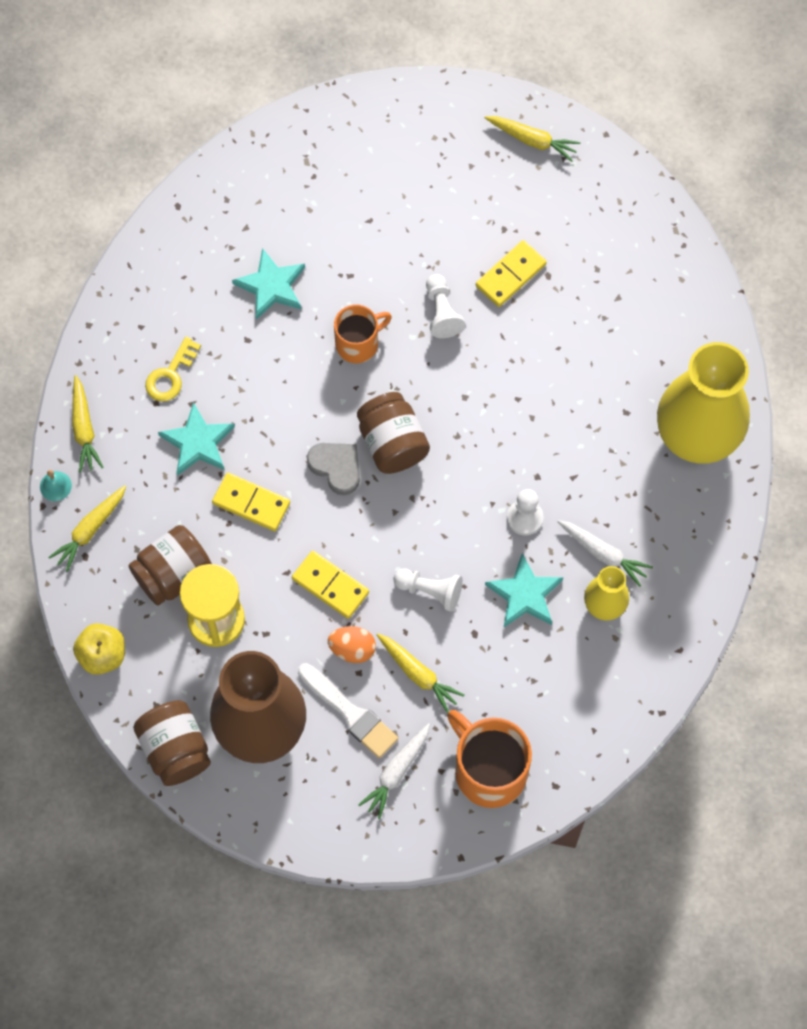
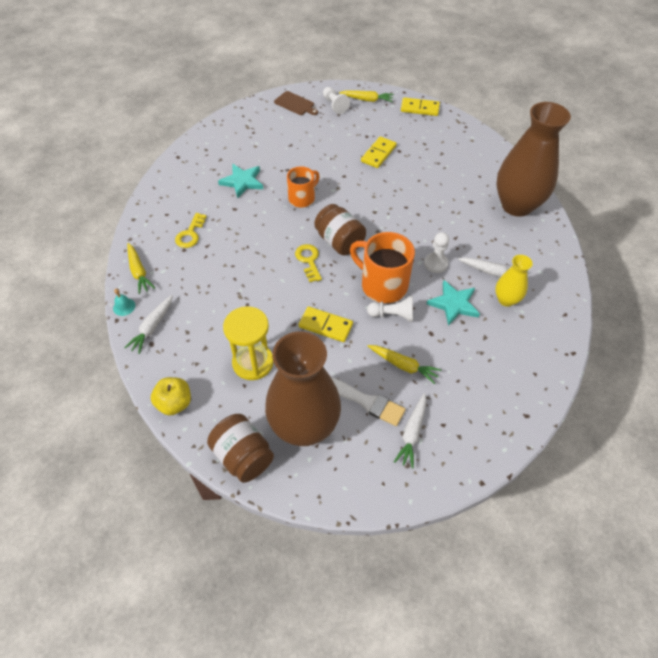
camera: 15 degrees left, 15 degrees down
(90, 530) = (152, 327): yellow carrot -> white carrot
(173, 574) = (216, 341): brown jar -> none
(197, 442) = (216, 264): turquoise star -> none
(251, 503) = (259, 290): yellow domino -> yellow domino (419, 108)
(336, 467) = (308, 261): grey heart -> yellow key
(352, 649) = (353, 360): orange egg -> none
(402, 123) = (295, 104): none -> brown cutting board
(442, 312) = (346, 176): white pawn -> white pawn (334, 105)
(488, 770) = (476, 416): orange mug -> orange mug (382, 285)
(696, 437) = (516, 205): yellow vase -> brown vase

